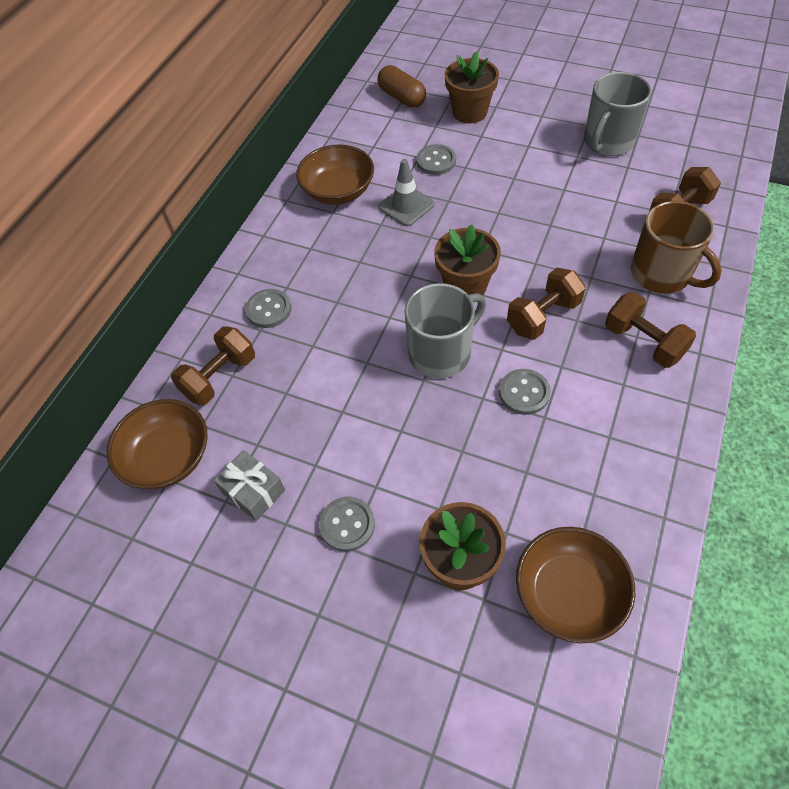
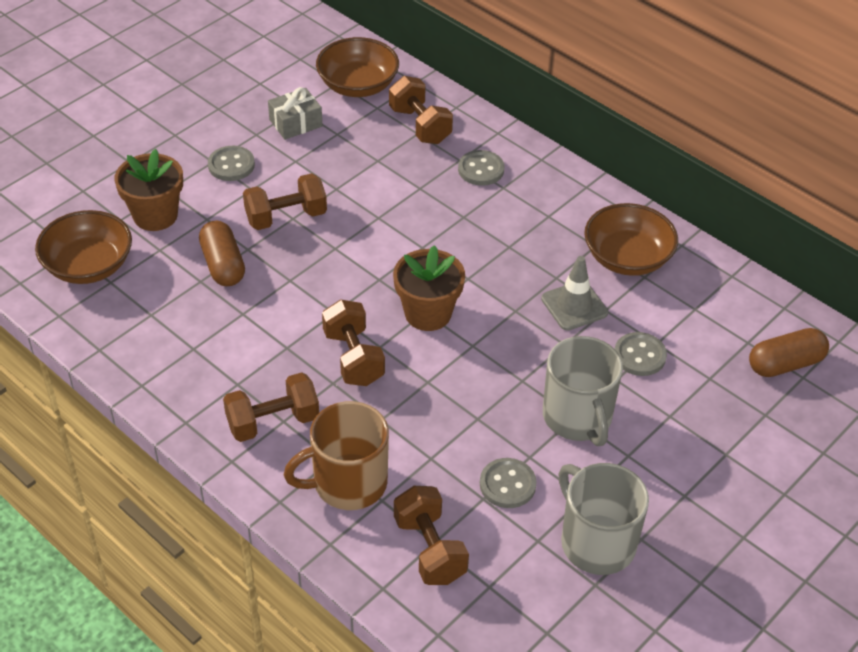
camera: 105 degrees right, 10 degrees down
(402, 436) = (286, 217): none -> brown dumbbell
(441, 353) = (357, 269): grey mug -> grey mug (577, 417)
(469, 112) = (724, 421): brown flower pot -> none
(495, 461) = (223, 265): none -> brown capsule
(524, 393) = (276, 309): grey button -> grey button (507, 484)

